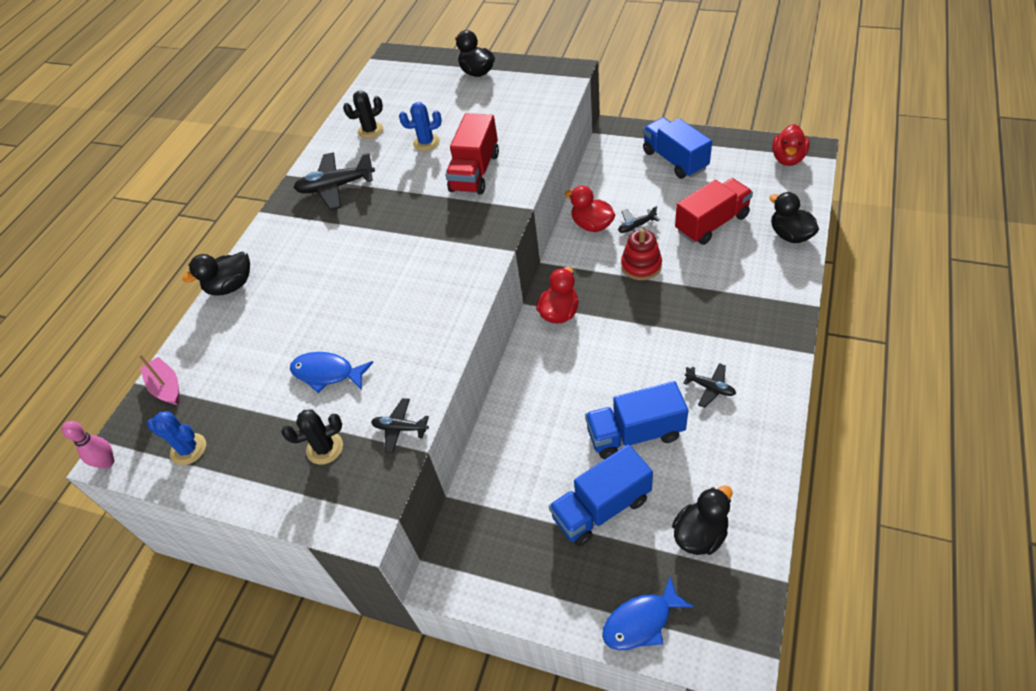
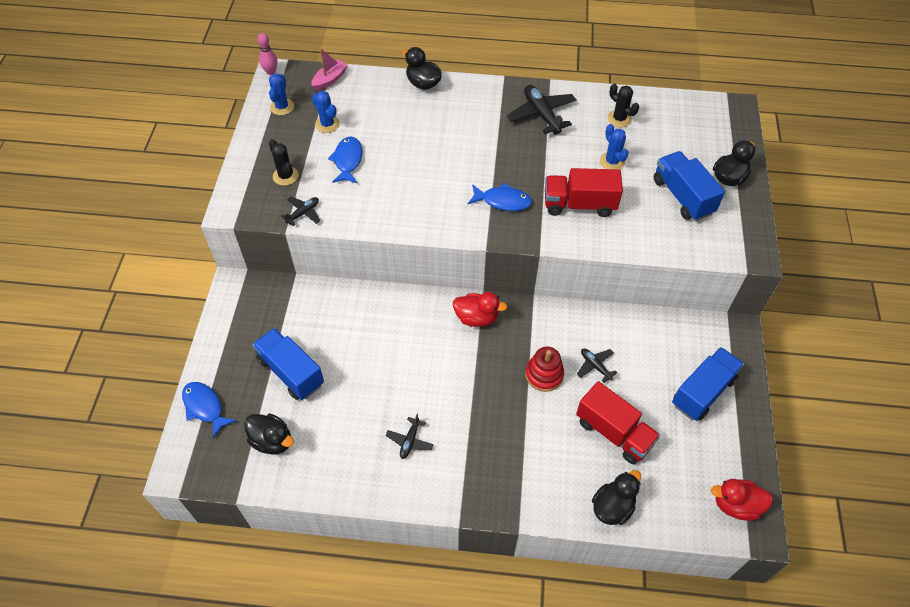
camera: 70 degrees right, 5 degrees up
(251, 394) = (327, 124): none -> blue cactus
(400, 428) = (303, 213): black plane -> black plane turned 45 degrees clockwise
(449, 230) = (503, 201): none -> blue fish
(592, 225) = (589, 328): red duck -> none
(635, 433) = (358, 388): blue truck -> blue truck (682, 196)

